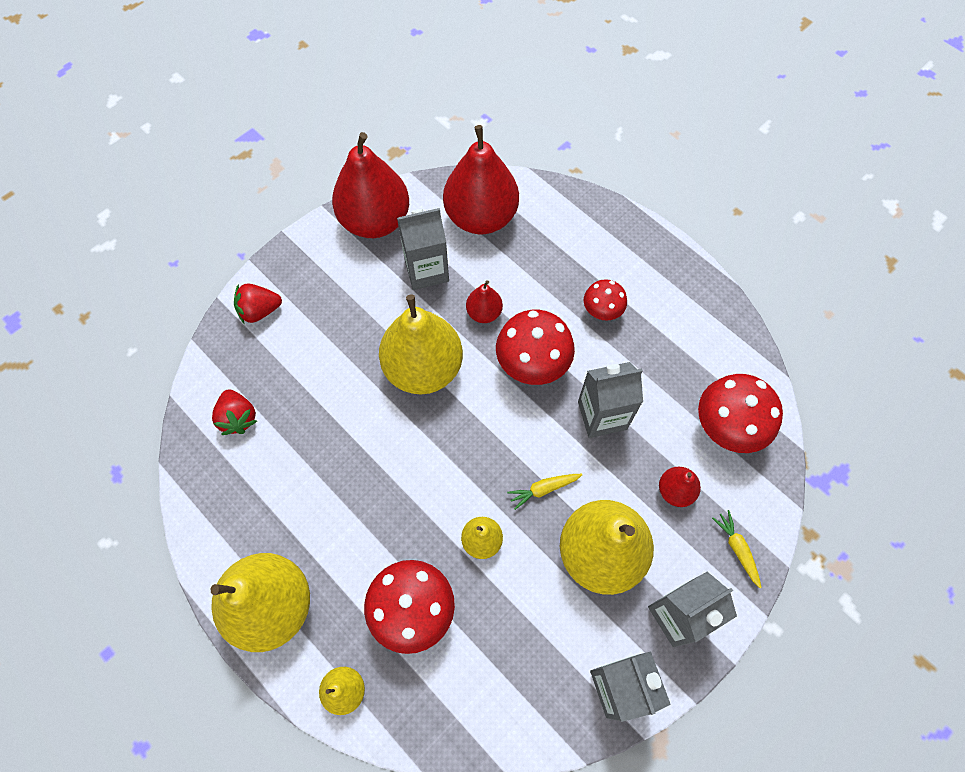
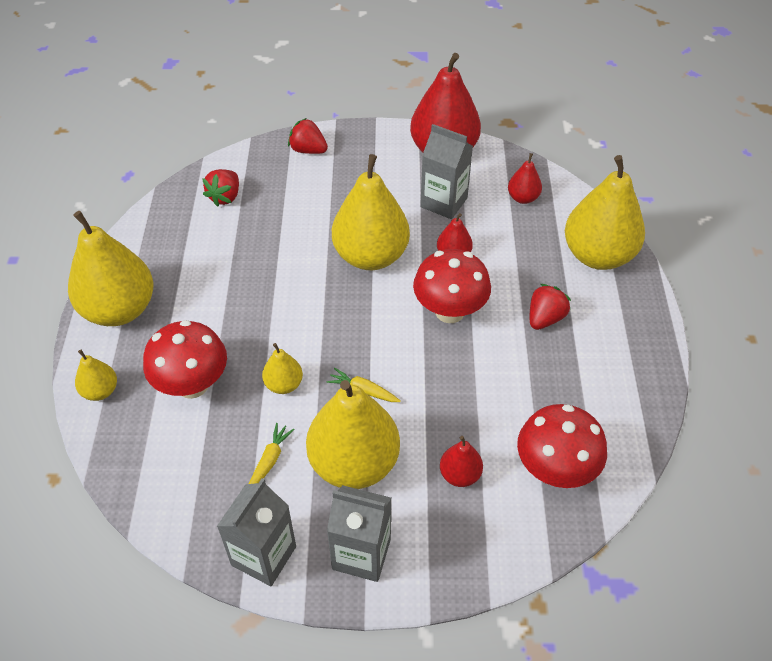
camera: 45 degrees right, 15 degrees down
(481, 217) = (523, 198): red pear -> red pear, size x0.47
(583, 225) = (598, 255): none -> yellow pear
(602, 311) = (545, 318): red mushroom -> red strawberry
(602, 415) = (463, 381): grey carton -> none
(737, 549) = (462, 555): yellow carrot -> yellow carrot (270, 460)

